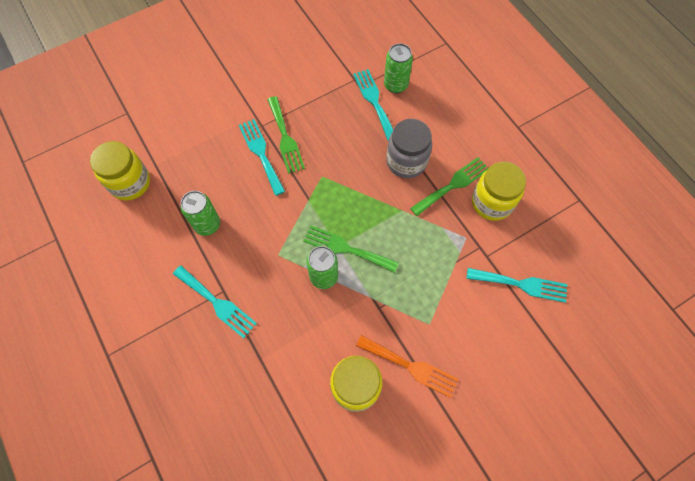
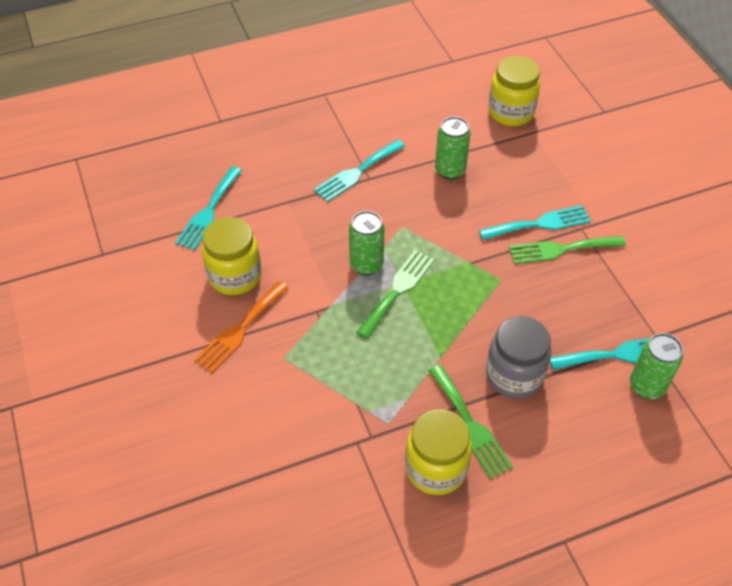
camera: 100 degrees right, 15 degrees down
(521, 284) = (308, 474): turquoise fork -> turquoise fork (208, 211)

